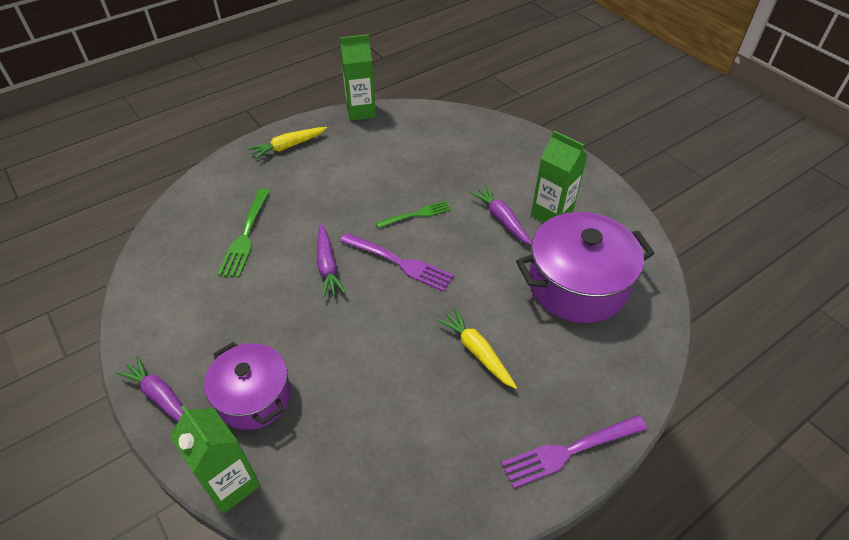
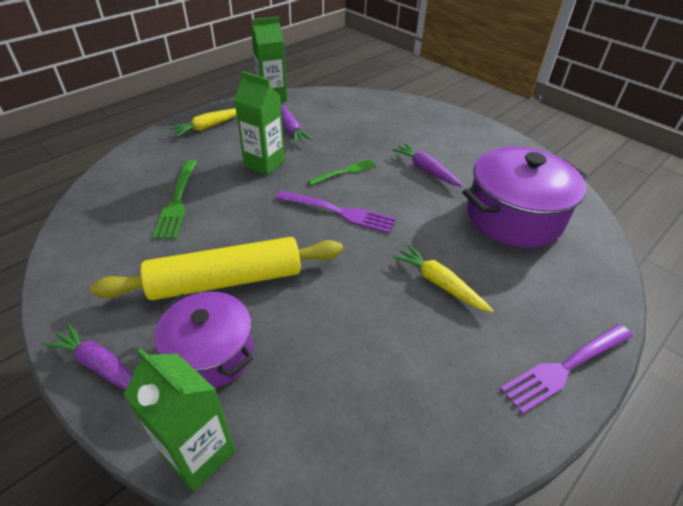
camera: 10 degrees left, 5 degrees down
(278, 327) = (226, 281): none -> yellow rolling pin
(327, 266) = (267, 220): purple carrot -> purple carrot (291, 129)
(551, 214) = (469, 163): green carton -> green carton (264, 163)

